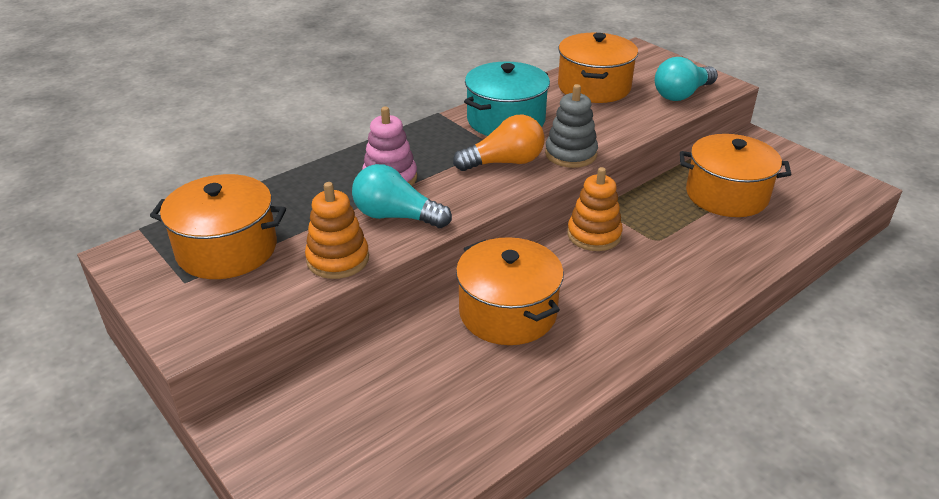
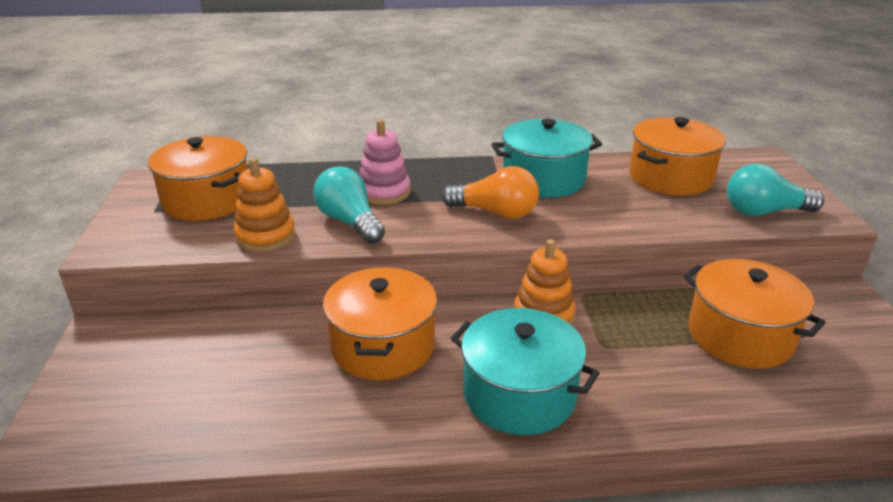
camera: 35 degrees right, 5 degrees down
(570, 154) = (567, 226): grey stacking toy -> none
(642, 300) = (519, 394): none -> turquoise pot

